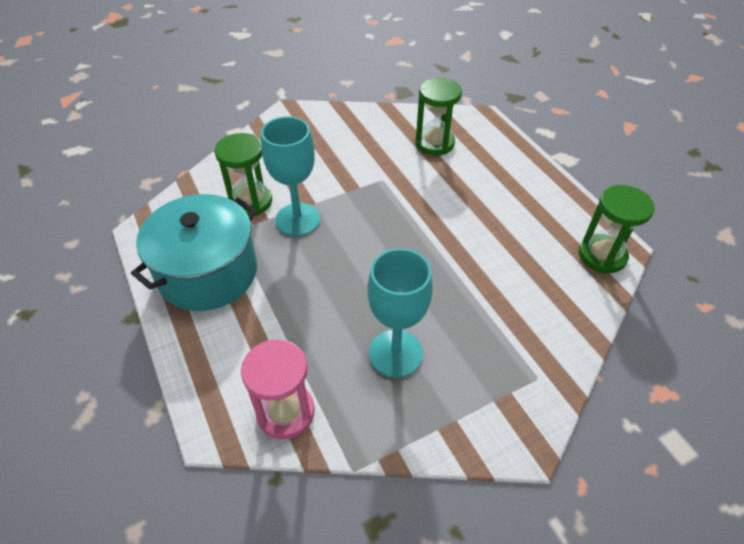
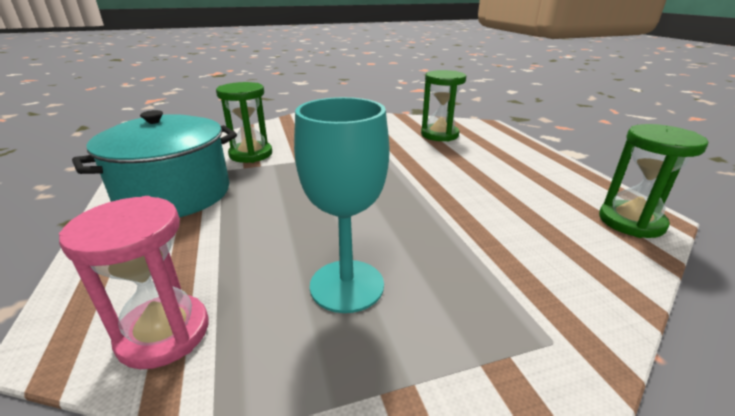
camera: 10 degrees right, 20 degrees down
(298, 219) = (288, 168): turquoise goblet -> none

